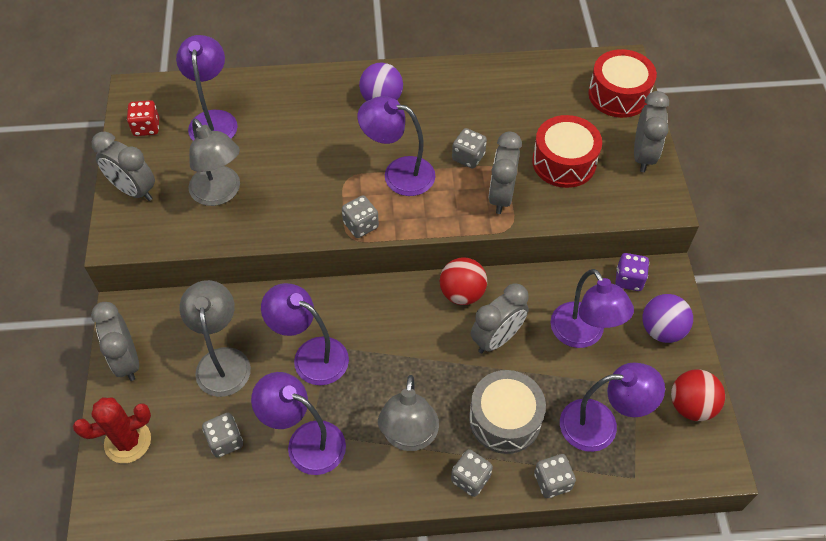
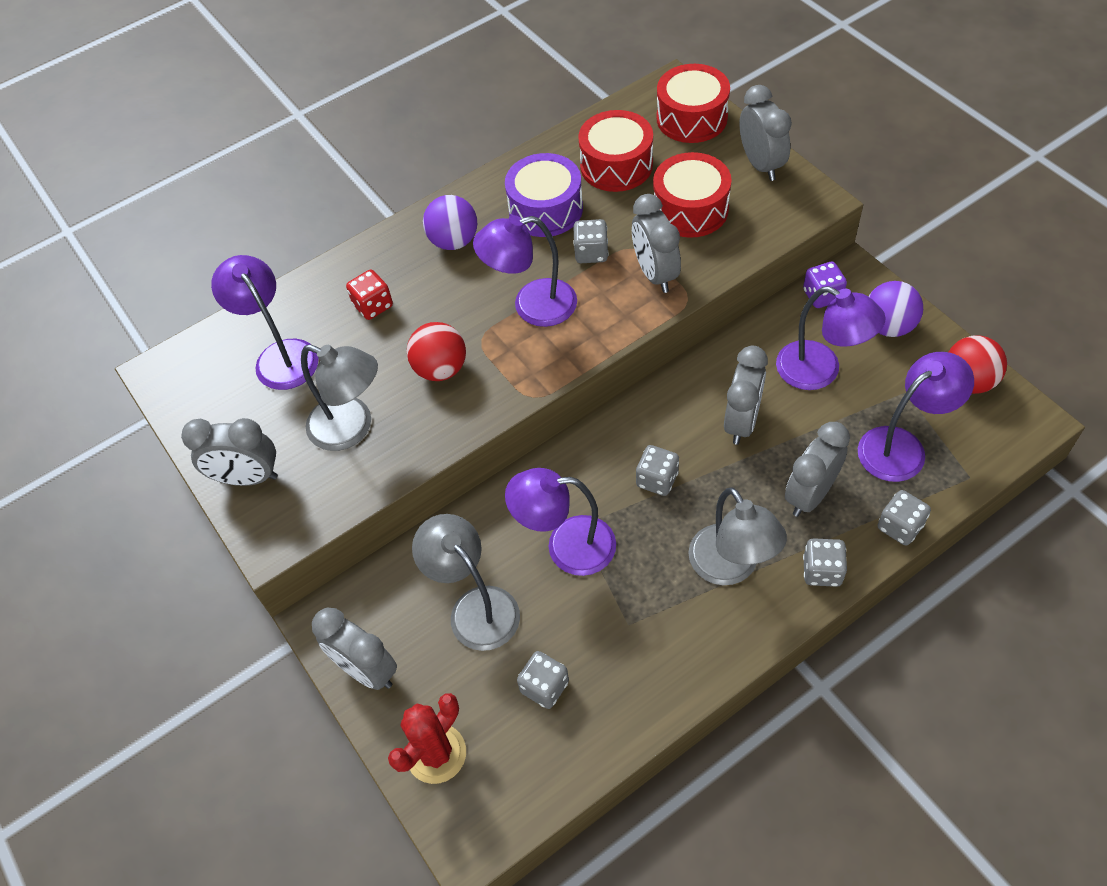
camera: 25 degrees left, 0 degrees up
(146, 127) = (207, 403): red dice -> red dice (373, 305)
(305, 442) = (630, 636): purple lamp -> none
(361, 225) = (534, 378): grey dice -> grey dice (657, 479)
(461, 109) = (545, 209): none -> purple drum
(462, 293) = (673, 397): red ball -> red ball (441, 369)
(505, 419) = (810, 495): grey drum -> grey clock
(535, 102) = (616, 165): none -> red drum

